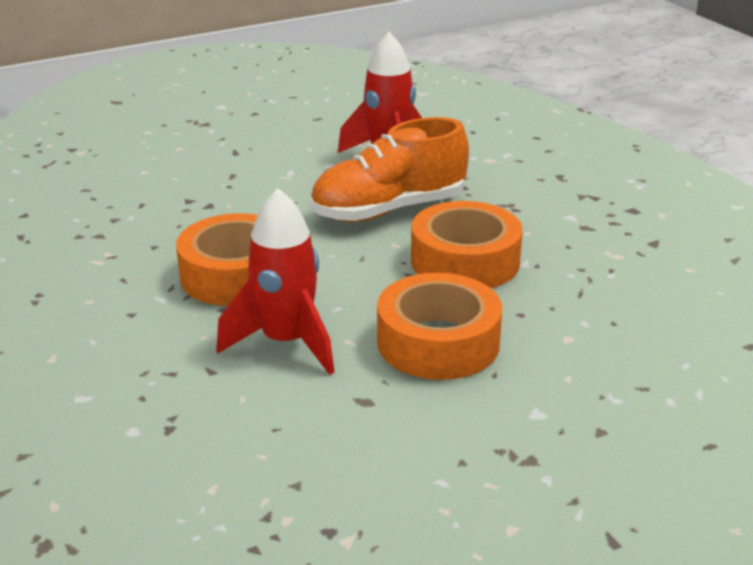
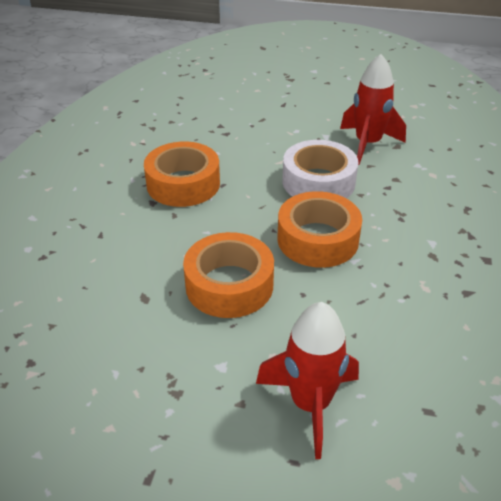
camera: 40 degrees right, 10 degrees up
(286, 343) = (153, 239): red rocket -> red rocket (310, 404)
(388, 210) = (318, 182): orange shoe -> white tape

